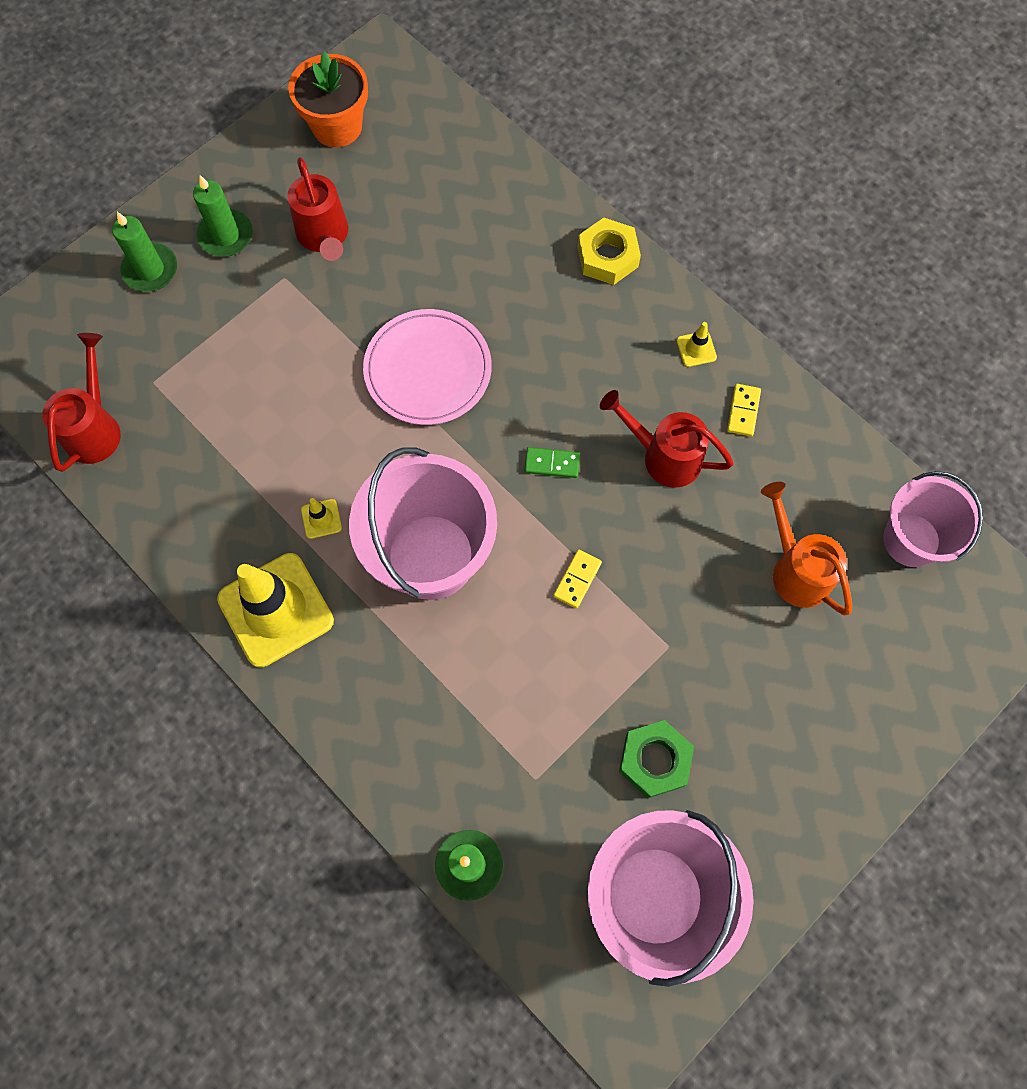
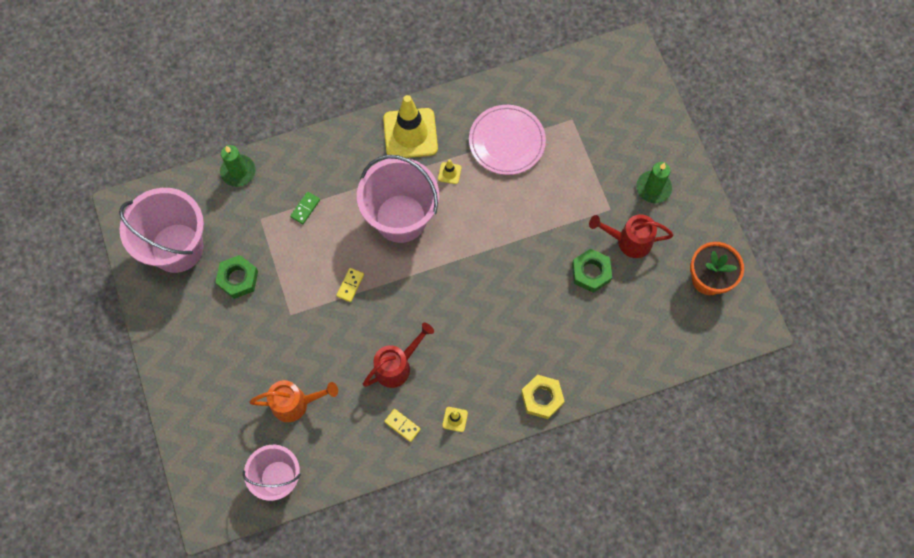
camera: 115 degrees right, 0 degrees up
(95, 428) = (557, 83): red watering can -> none
(150, 270) = (647, 141): green candle -> none
(395, 265) = (591, 272): none -> green nut
(428, 370) = (513, 262): pink plate -> pink plate (507, 141)
(552, 464) = (422, 303): green domino -> green domino (305, 208)
(577, 579) = (350, 285): yellow domino -> yellow domino turned 60 degrees clockwise

